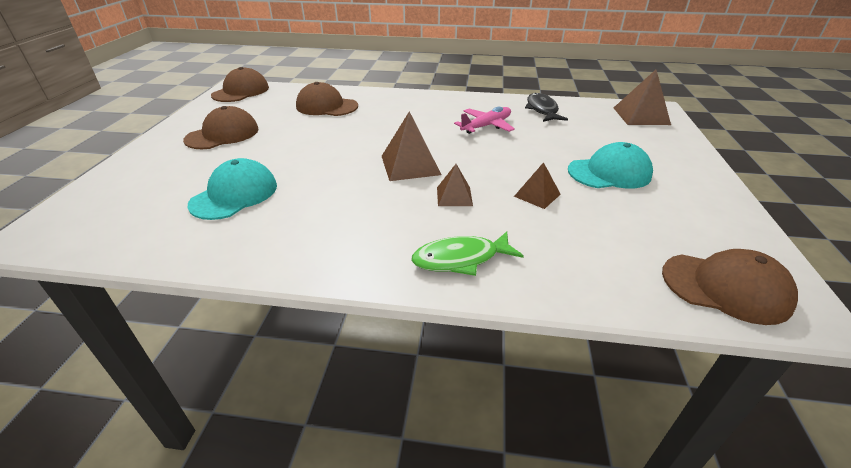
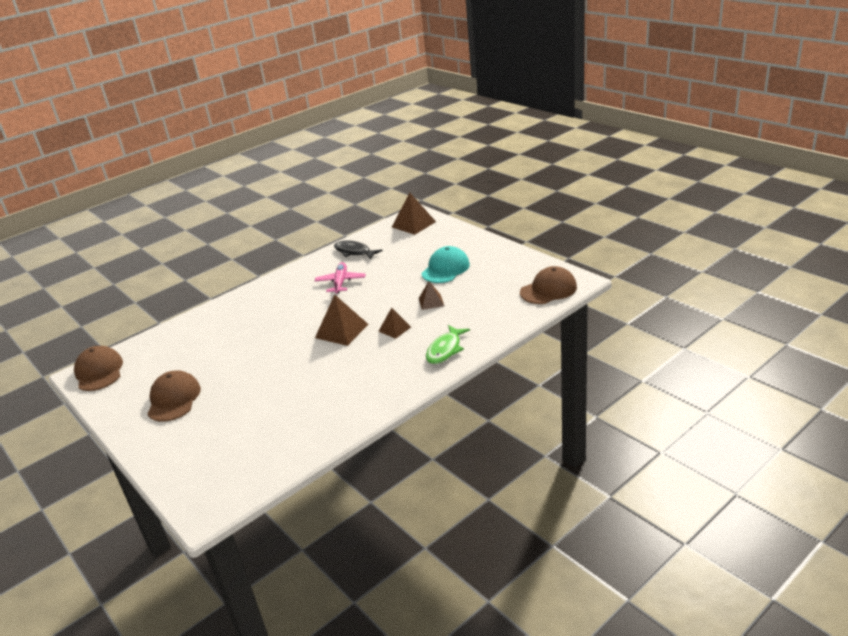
camera: 45 degrees left, 5 degrees down
(234, 195) = (276, 412): turquoise cap -> none
(327, 106) = (204, 336): brown cap -> none

